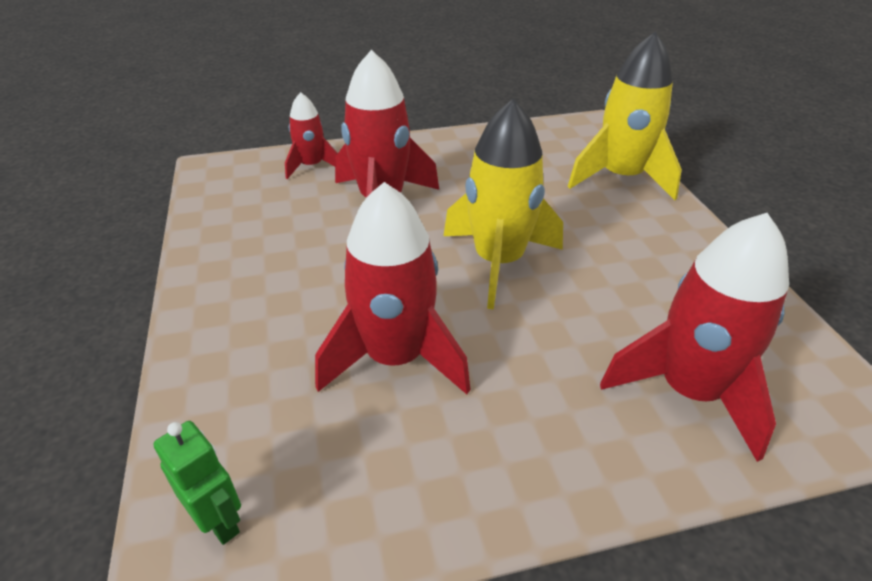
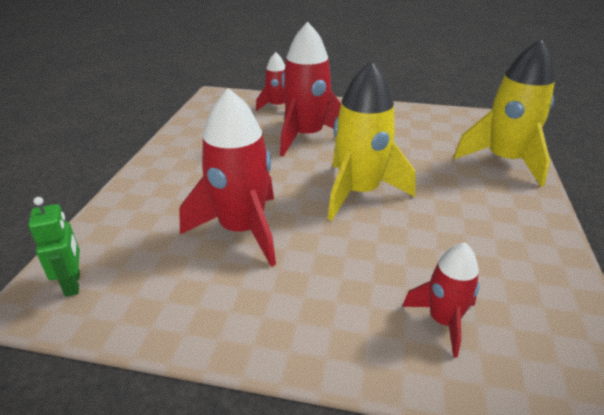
camera: 25 degrees right, 5 degrees down
(689, 391) = (443, 321): red rocket -> red rocket, size x0.56

